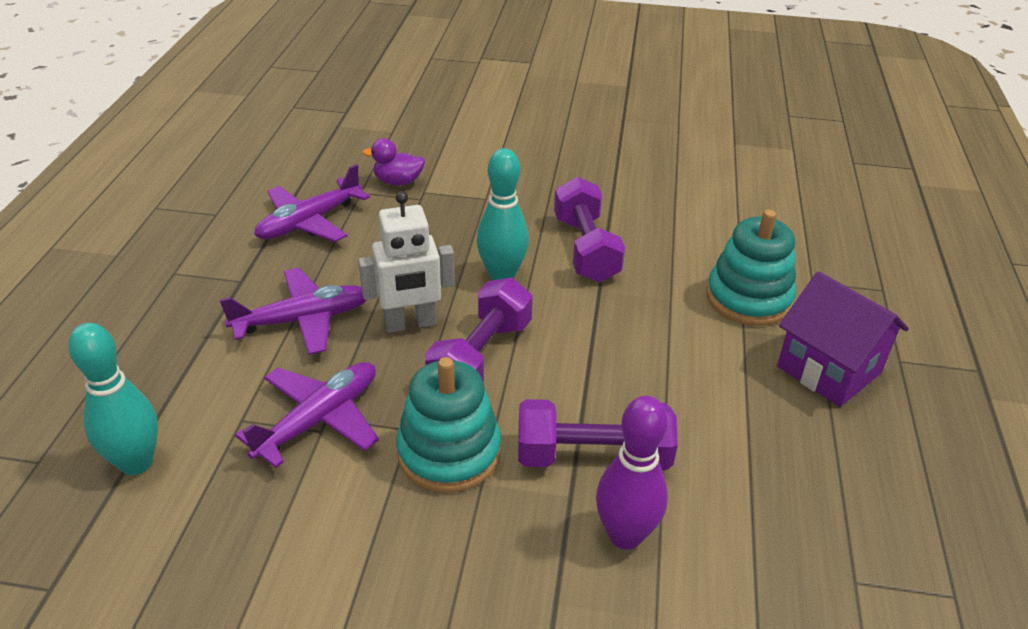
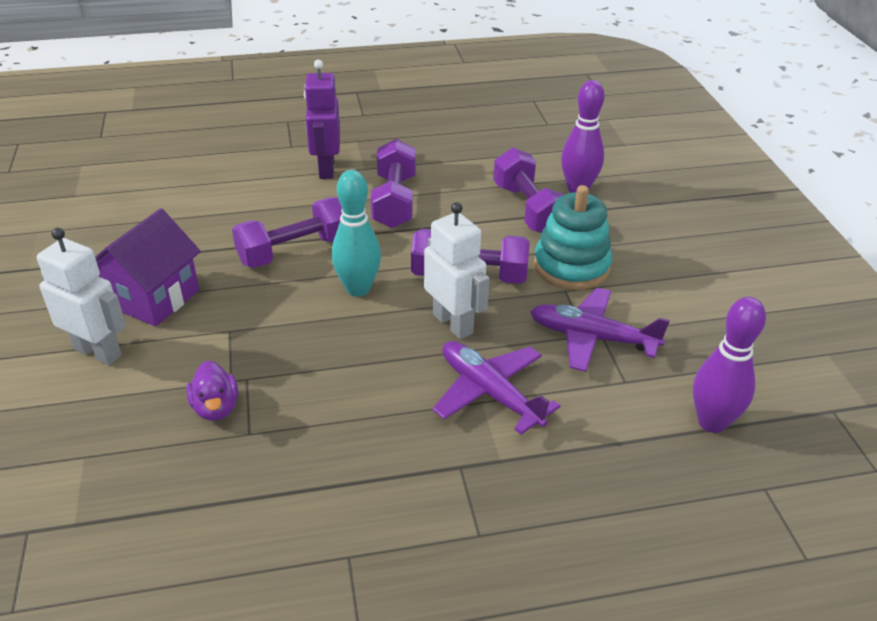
camera: 110 degrees left, 0 degrees up
(136, 463) = (712, 422): turquoise bowling pin -> purple bowling pin
(309, 222) = (329, 454): purple plane -> none
(497, 141) = (98, 352): none -> white robot
(656, 337) = (394, 201): none -> purple dumbbell
(748, 298) = (326, 169): turquoise stacking toy -> purple robot
(829, 369) = (387, 136): purple house -> purple house (153, 298)

